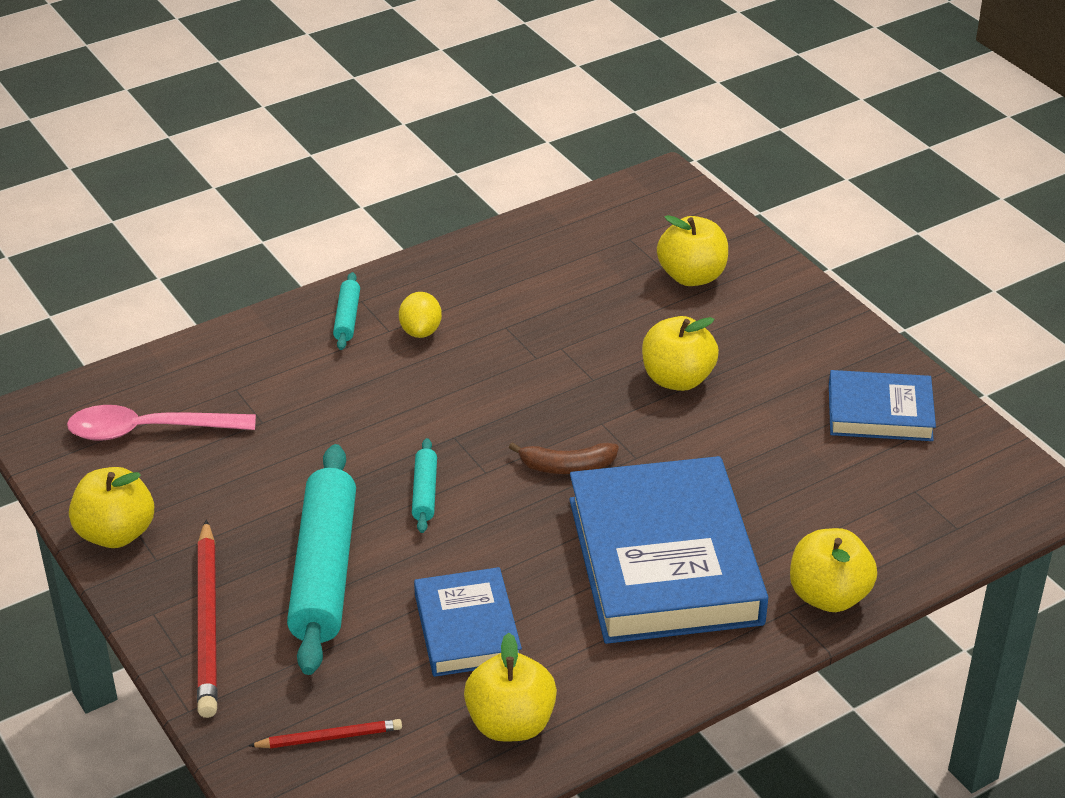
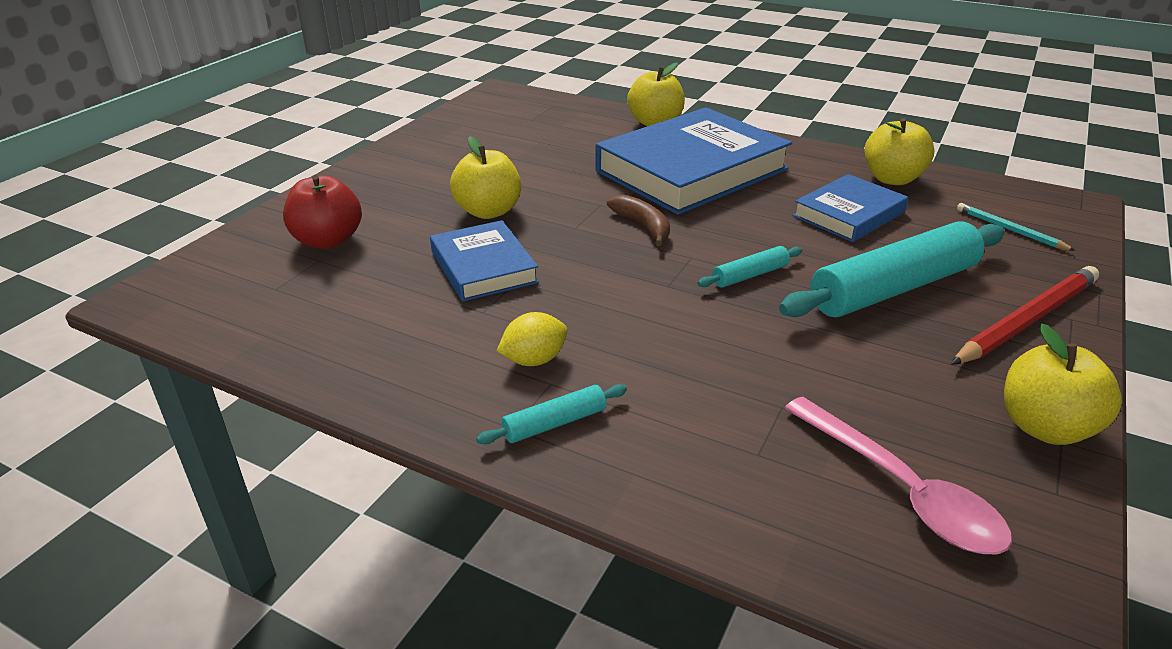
camera: 120 degrees left, 5 degrees down
(329, 737) = (1010, 230): red pencil -> turquoise pencil
(692, 276) = (328, 240): yellow apple -> red apple
(880, 412) = (460, 140): blue book -> blue book (483, 267)

